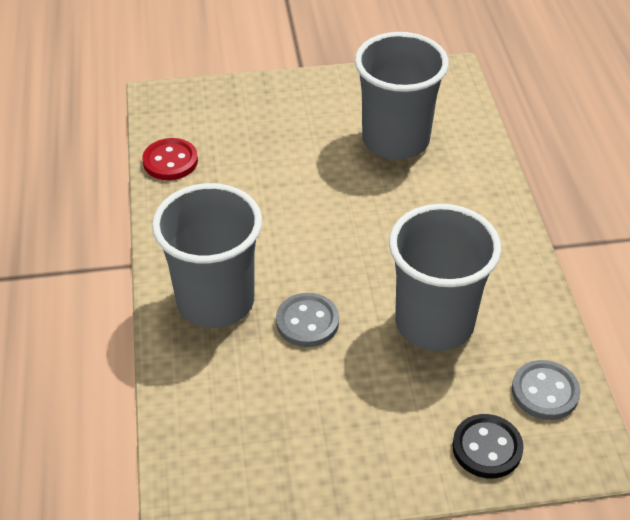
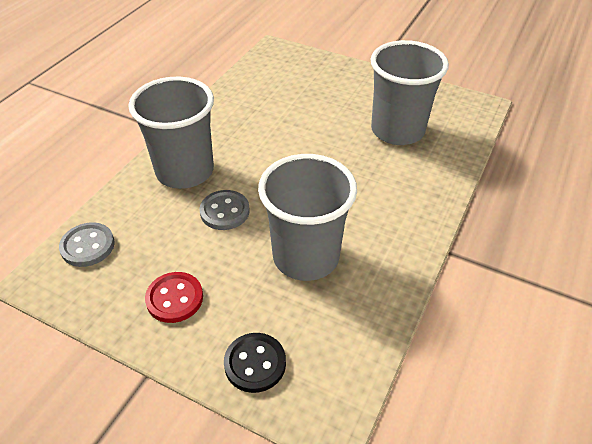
camera: 35 degrees right, 0 degrees up
(170, 161) = (244, 84): red button -> red button (174, 298)
(545, 392) = (338, 350): grey button -> grey button (88, 246)

